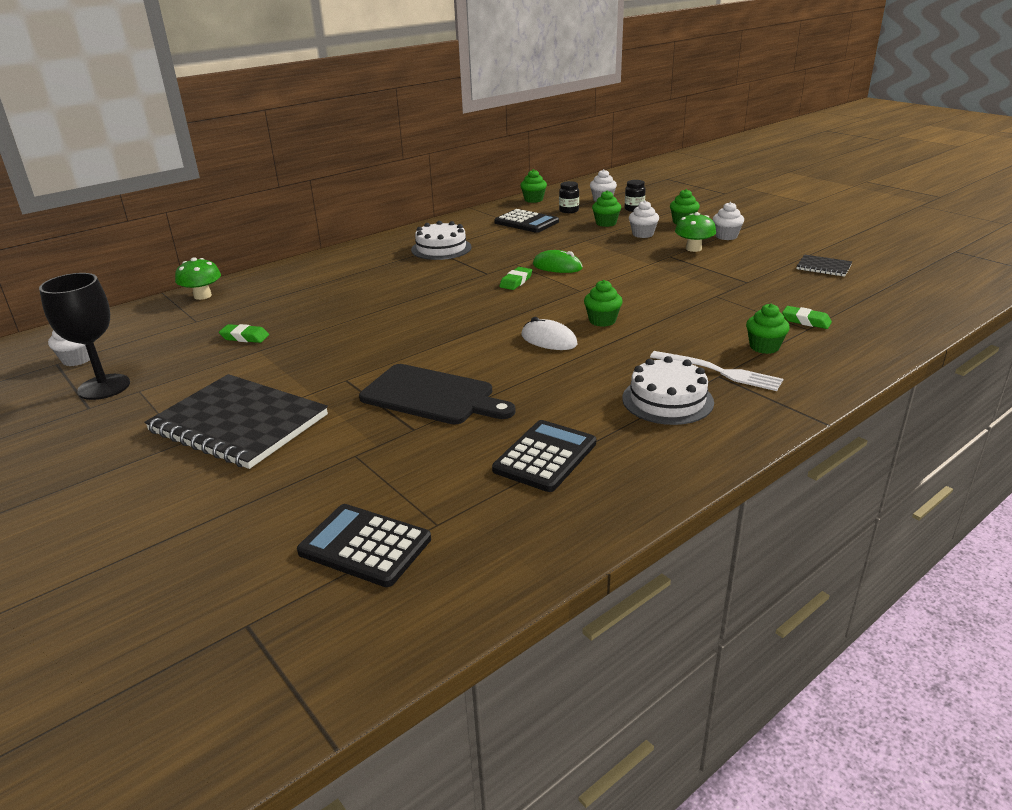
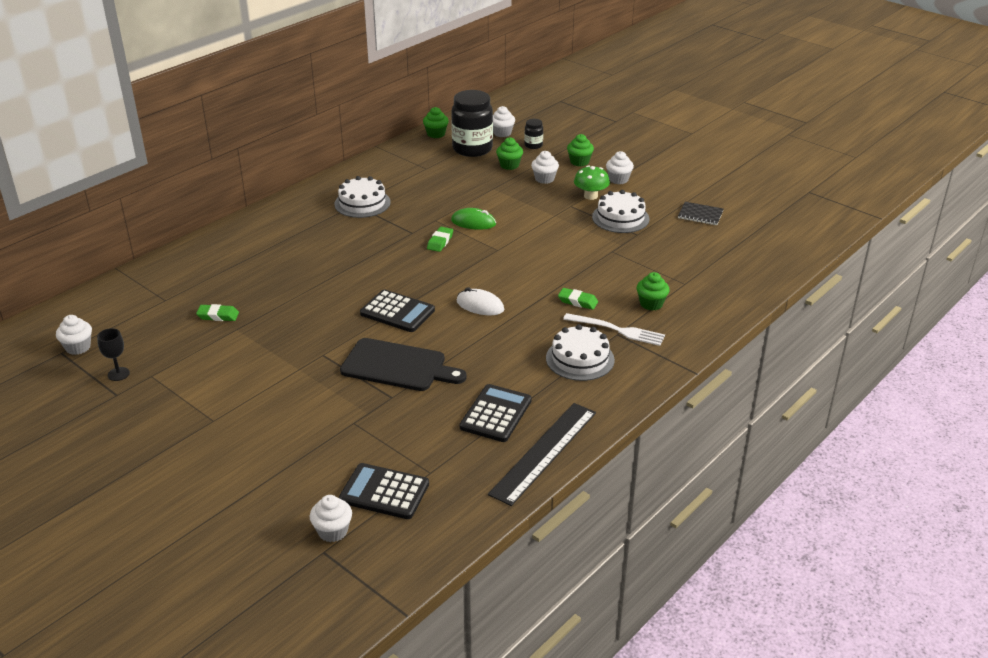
camera: 10 degrees left, 5 degrees up
(104, 387) = (118, 374): black goblet -> black goblet, size x0.53
(202, 296) = (157, 270): green mushroom -> none
(238, 423) = (250, 401): black notebook -> none
(272, 595) = (333, 531): none -> white cupcake
(526, 222) = (435, 166): black calculator -> black calculator (397, 312)
(569, 210) = (472, 149): black jar -> black jar, size x2.16
(602, 321) = (521, 283): green cupcake -> none
(605, 509) = (544, 452): none -> black ruler
(727, 267) = (620, 218): none -> white cake
(806, 321) = (684, 275): green eraser -> green eraser (577, 301)

